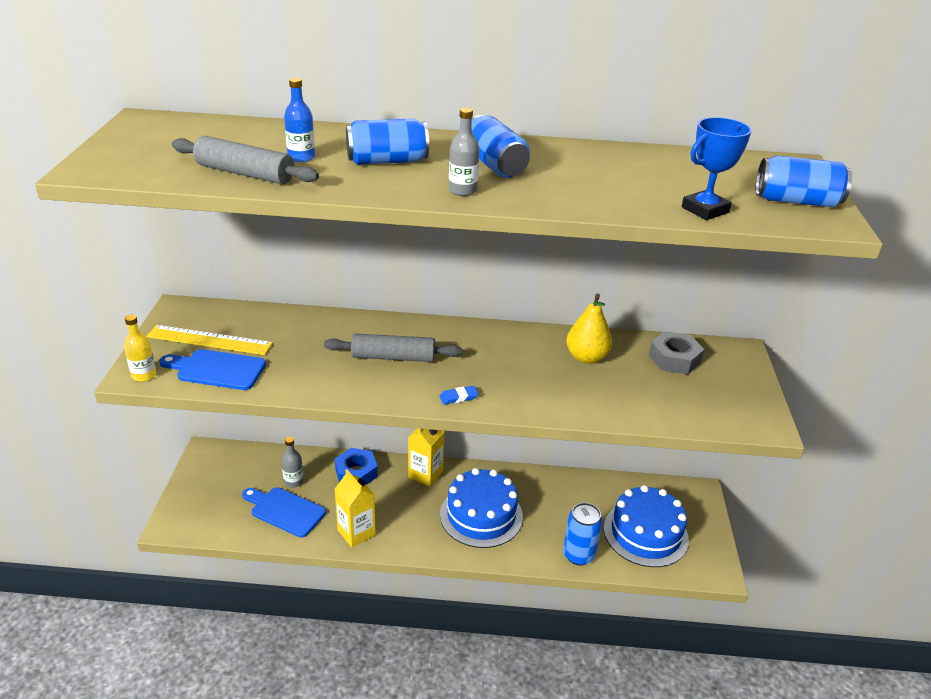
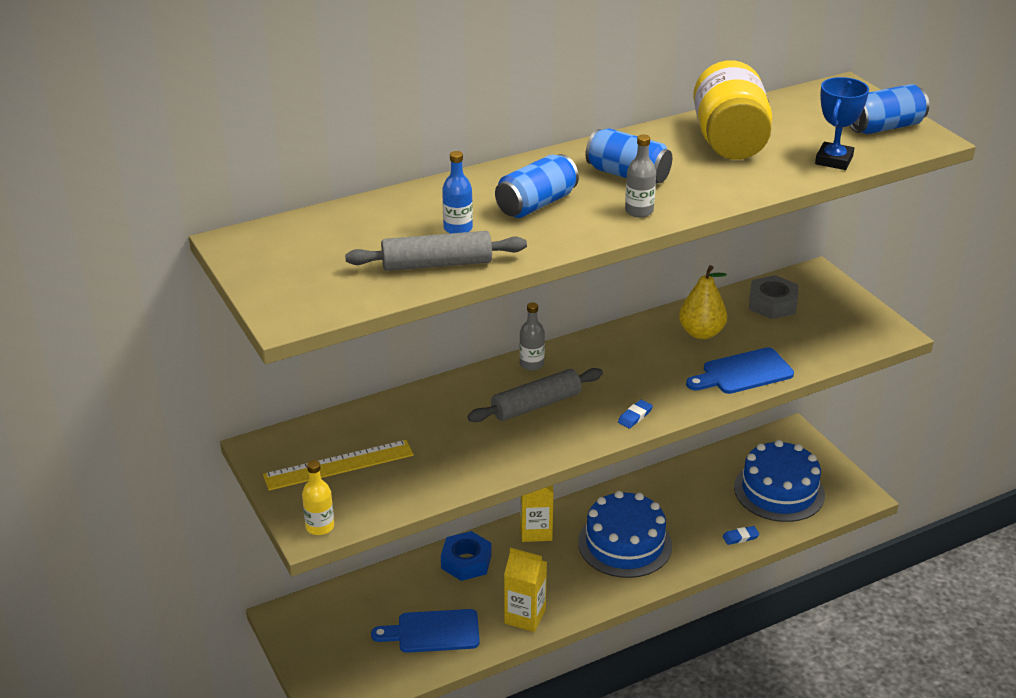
camera: 30 degrees left, 0 degrees up
(217, 369) = (385, 489): blue cutting board -> blue cutting board (743, 373)
(294, 481) = (411, 600): grey bottle -> grey bottle (531, 364)
(578, 555) = (740, 537): blue can -> blue eraser
(622, 169) = (729, 141): none -> yellow jar

